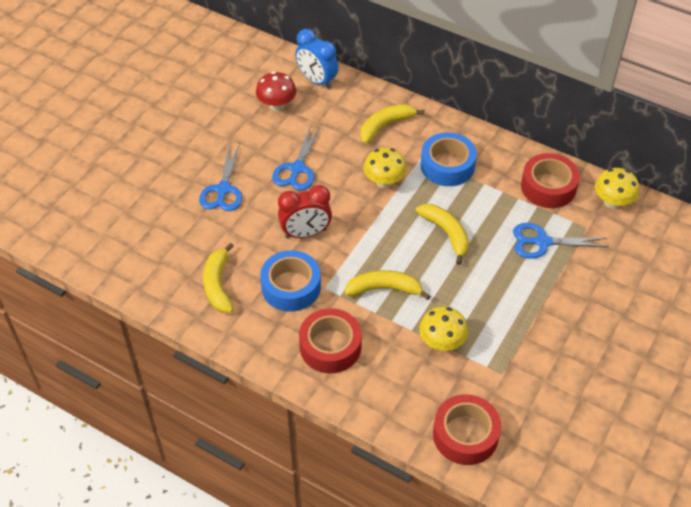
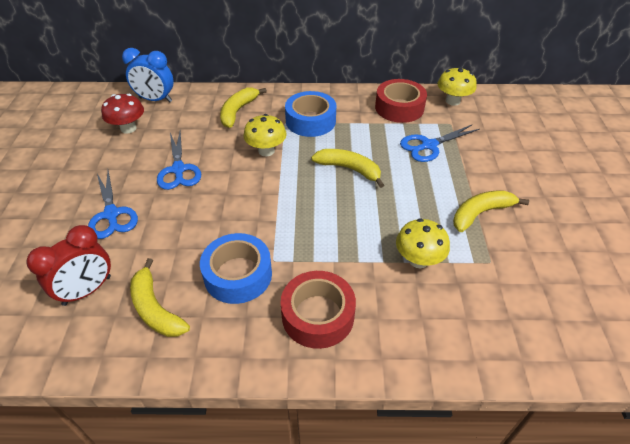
camera: 30 degrees left, 5 degrees down
(305, 233) = (221, 219): red clock -> red clock (87, 290)
(385, 289) = (331, 236): yellow banana -> yellow banana (481, 213)
(465, 435) = (512, 337): red tape -> none

